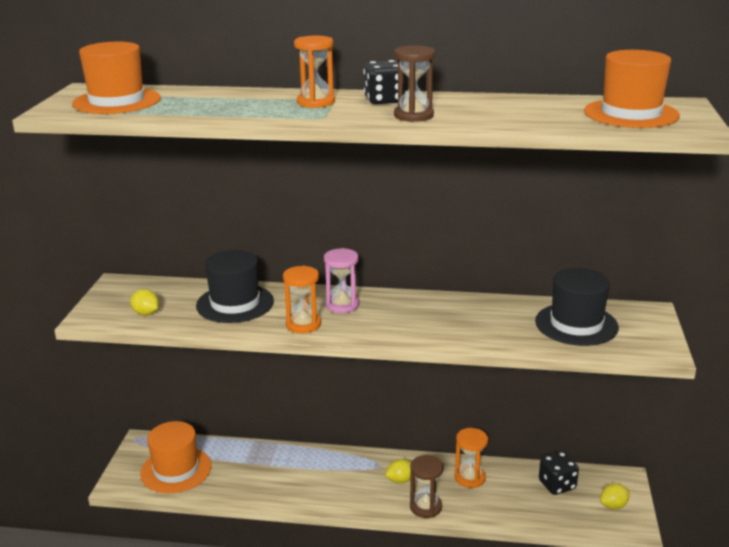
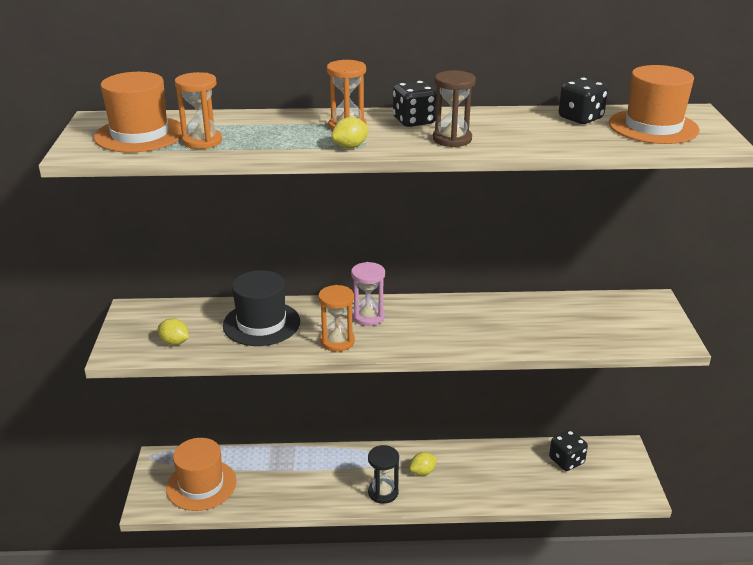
camera: 10 degrees left, 5 degrees up
(354, 495) = (383, 492): none -> black hourglass
(425, 507) = (452, 496): brown hourglass -> none
(470, 478) = (486, 462): orange hourglass -> orange hourglass (202, 141)
(557, 104) = (580, 118): none -> black dice
(576, 324) = (593, 319): black hat -> none
(613, 506) = (620, 476): yellow lemon -> yellow lemon (350, 147)

